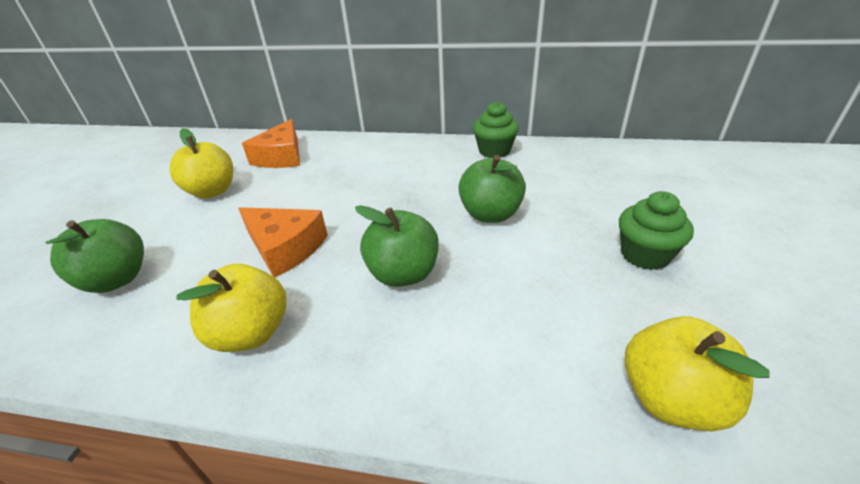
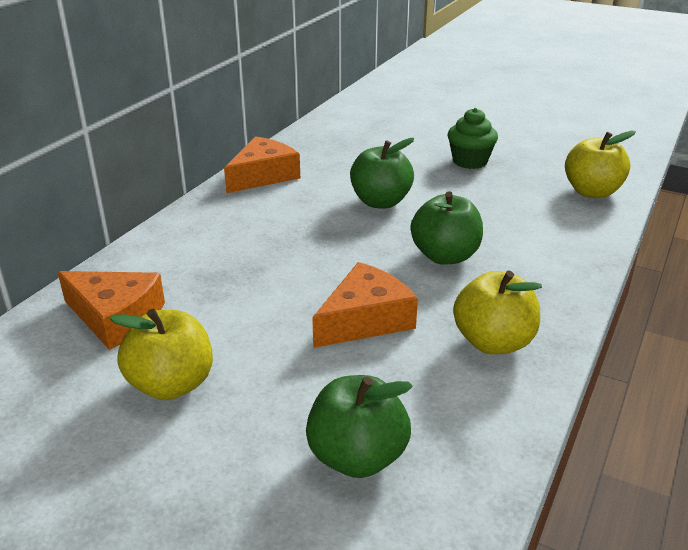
camera: 75 degrees left, 5 degrees down
(494, 151) = (263, 176): green cupcake -> orange cheese

